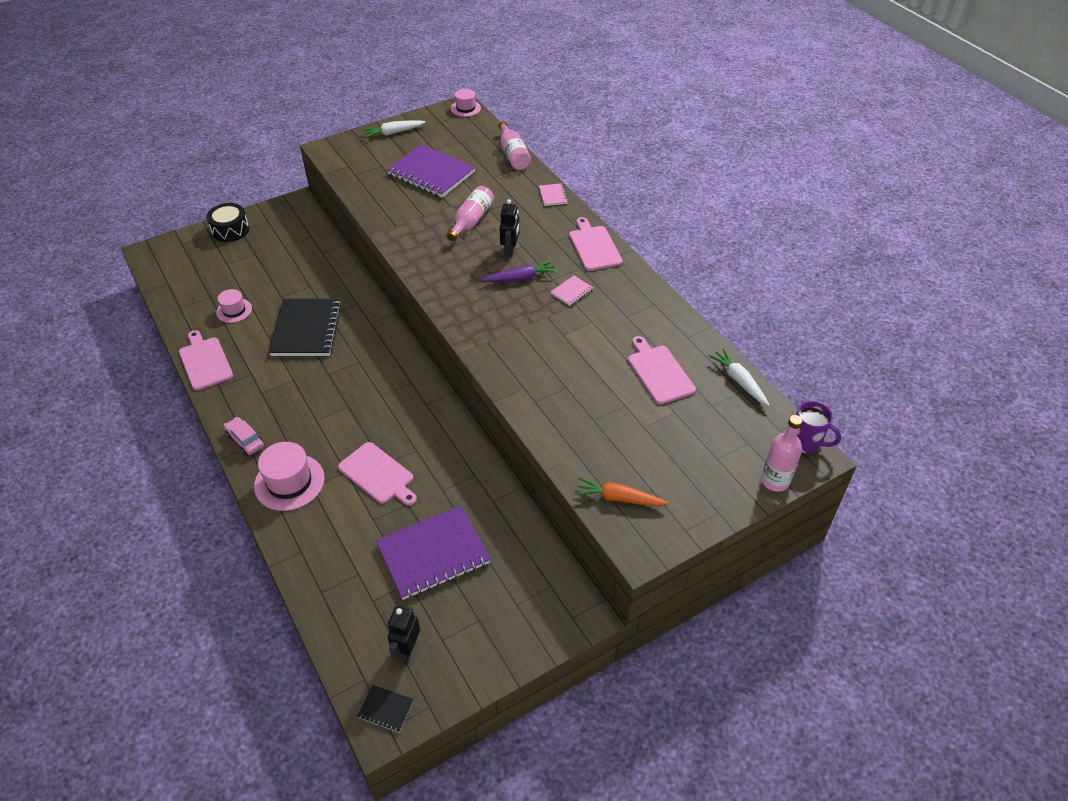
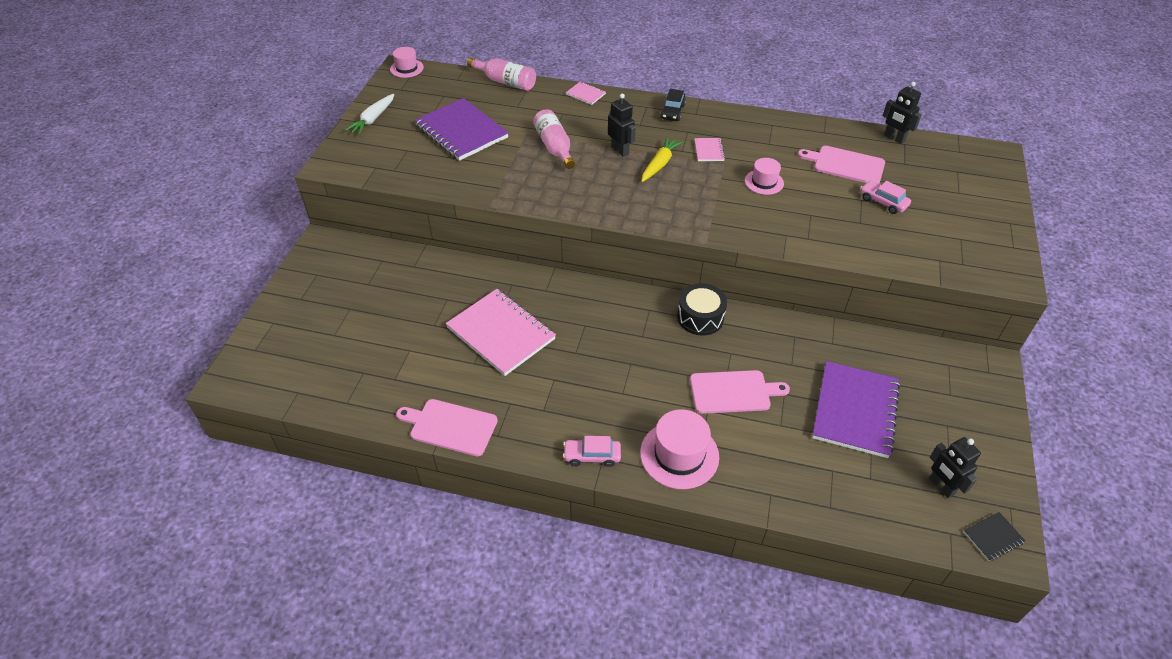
camera: 45 degrees left, 0 degrees up
(230, 230) = (289, 305): black drum -> black drum (700, 317)
(234, 310) = (407, 366): pink hat -> pink hat (764, 182)
(306, 329) = (501, 333): black notebook -> pink notebook
(431, 173) = (461, 132): purple notebook -> purple notebook turned 60 degrees clockwise
(521, 278) = (660, 164): purple carrot -> yellow carrot
(594, 246) = (672, 111): pink cutting board -> black car
(618, 498) = (953, 258): orange carrot -> none
(638, 419) = (883, 202): none -> pink car
(739, 381) = (894, 138): white carrot -> black robot
(775, 481) = (1004, 182): pink bottle -> none
(806, 443) = (982, 149): purple mug -> none

